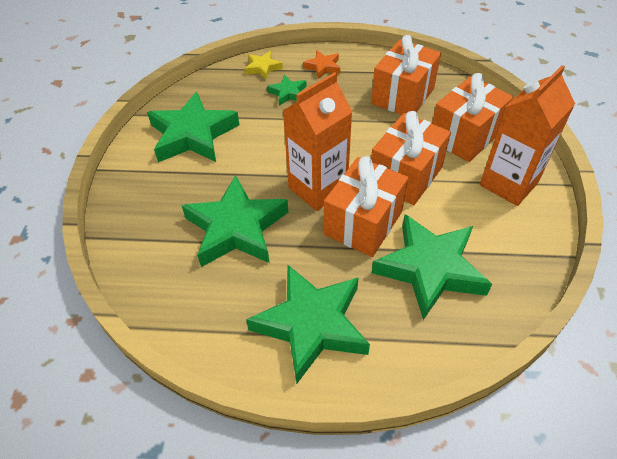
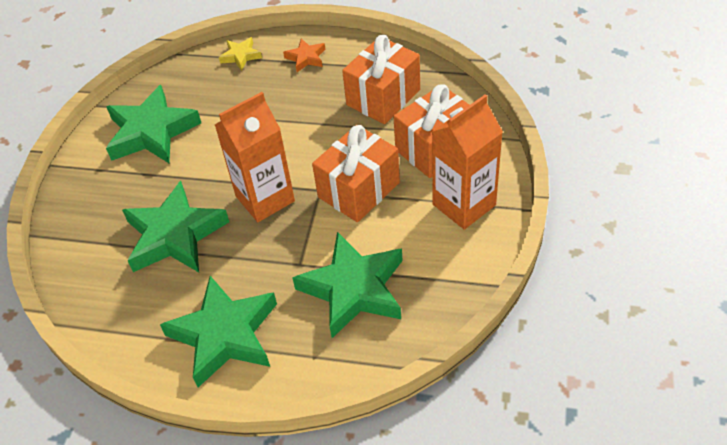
camera: 10 degrees right, 0 degrees up
(288, 93) = (260, 88): green star -> none
(363, 223) = (301, 238): orange gift -> none

